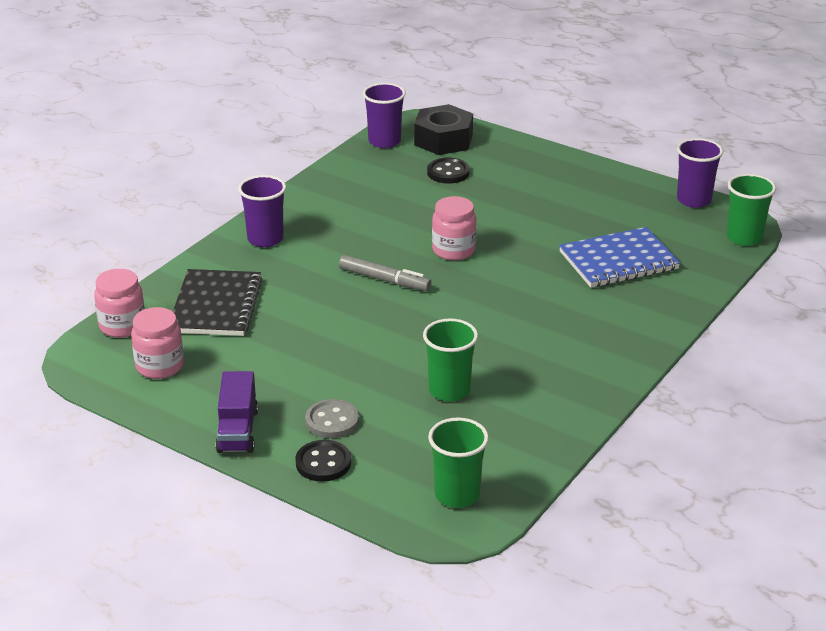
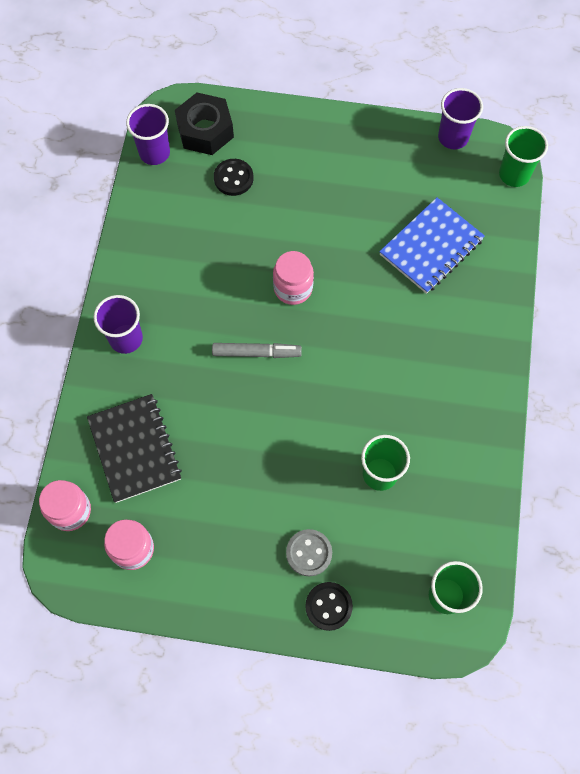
camera: 25 degrees left, 35 degrees up
(238, 430) = (241, 599): purple truck -> none

